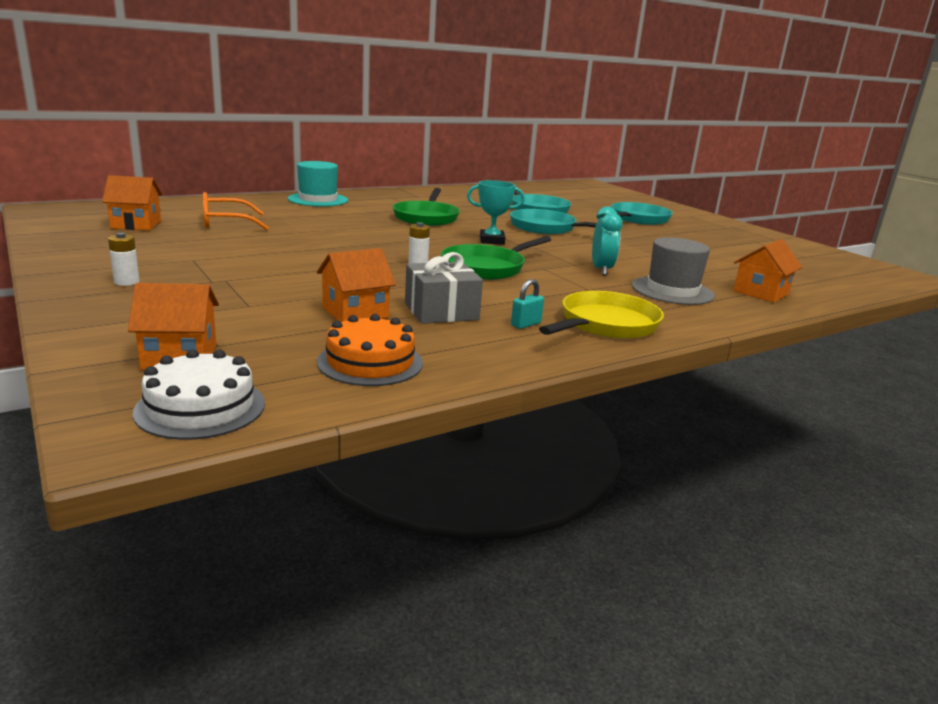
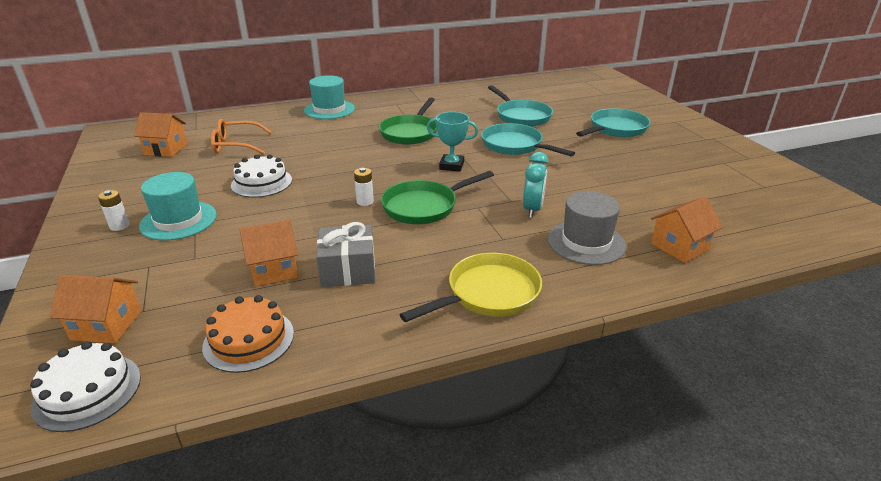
camera: 15 degrees right, 10 degrees up
(202, 278) = (178, 220): none -> turquoise hat
(283, 250) = (261, 182): none -> white cake
(526, 324) = (413, 291): turquoise padlock -> none

